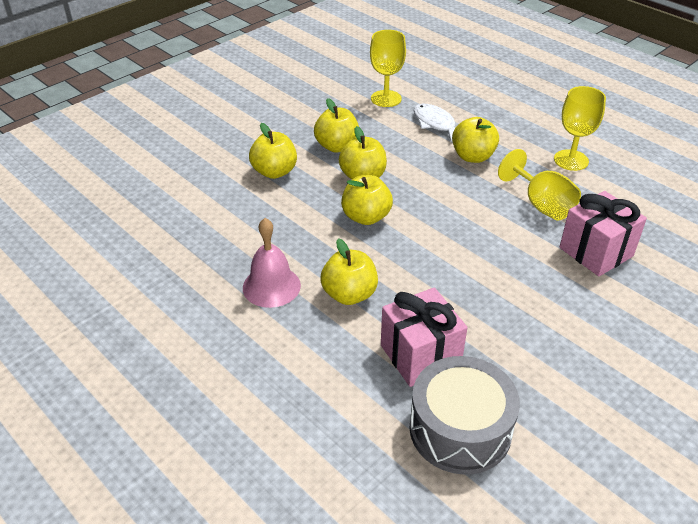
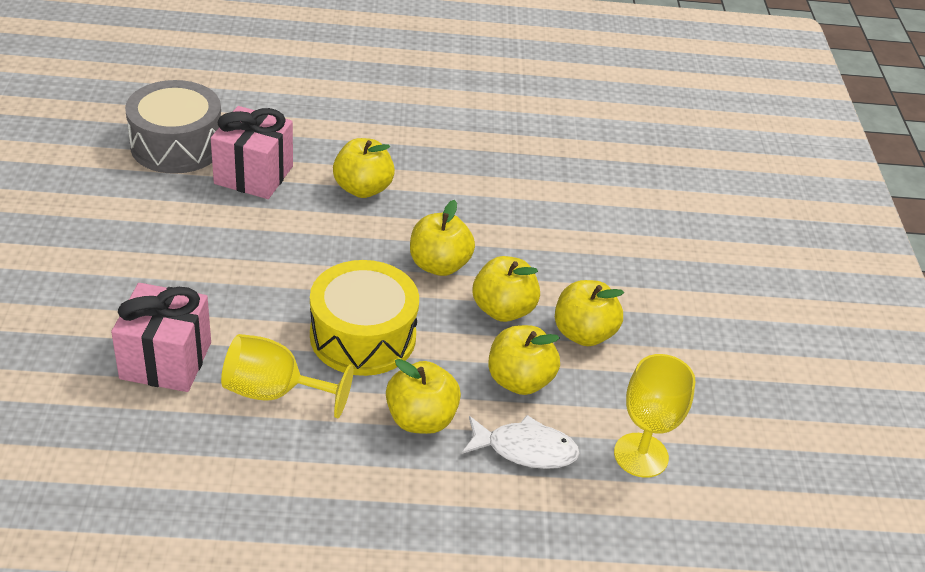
camera: 130 degrees right, 0 degrees up
(271, 286) = (432, 162): pink bell -> none
(274, 172) = (592, 262): yellow apple -> yellow apple (519, 380)
(461, 205) = (363, 336): none -> yellow drum
(571, 160) = (293, 497): yellow goblet -> none

